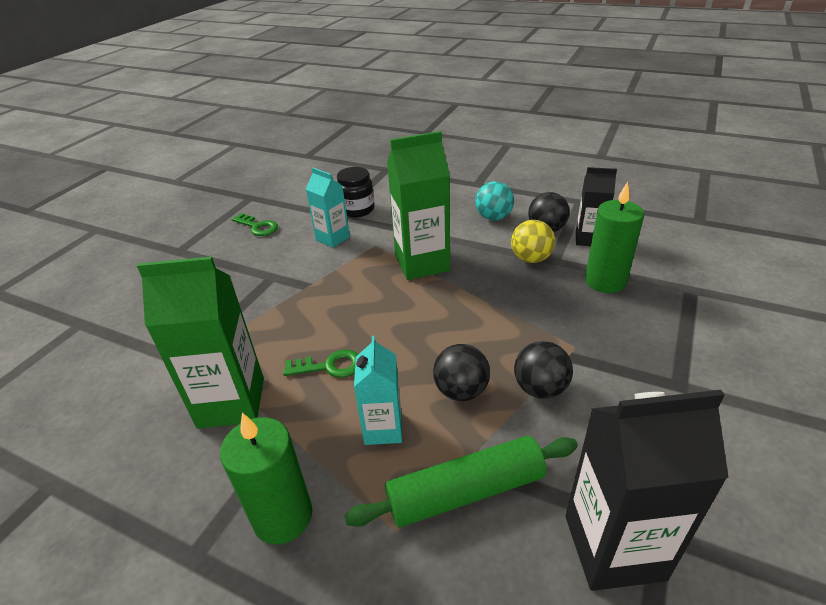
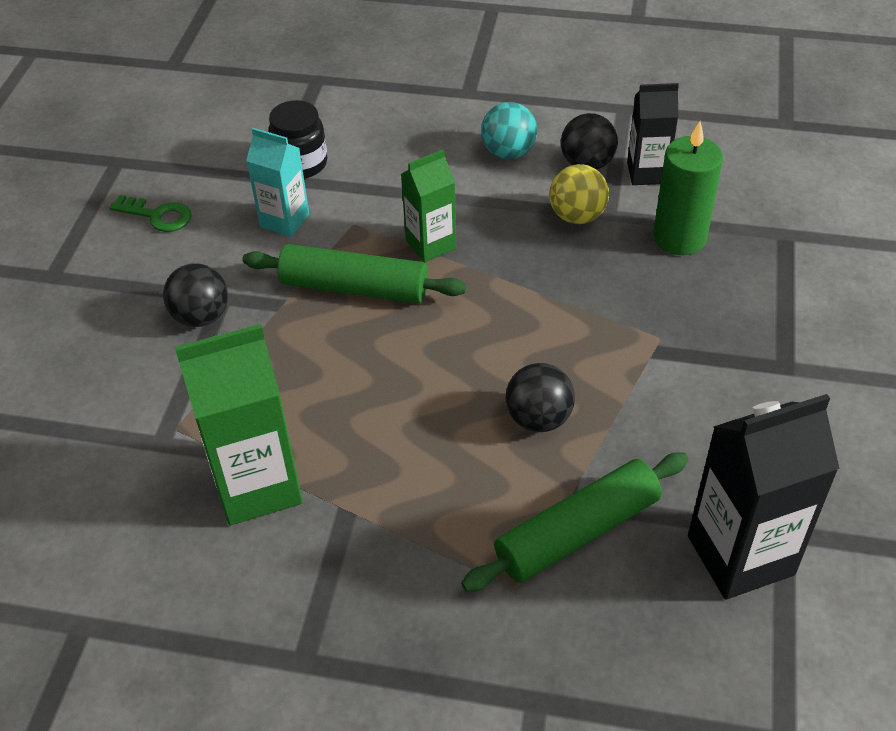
camera: 15 degrees left, 10 degrees up
(283, 516) = (385, 600): green candle -> none
(330, 366) = (363, 416): green key -> none
(360, 282) = (354, 287): none -> green rolling pin
(383, 428) = (461, 481): turquoise carton -> none
(422, 263) = (431, 244): green carton -> green carton, size x0.60
(540, 388) = (630, 399): black ball -> black ball (201, 316)

